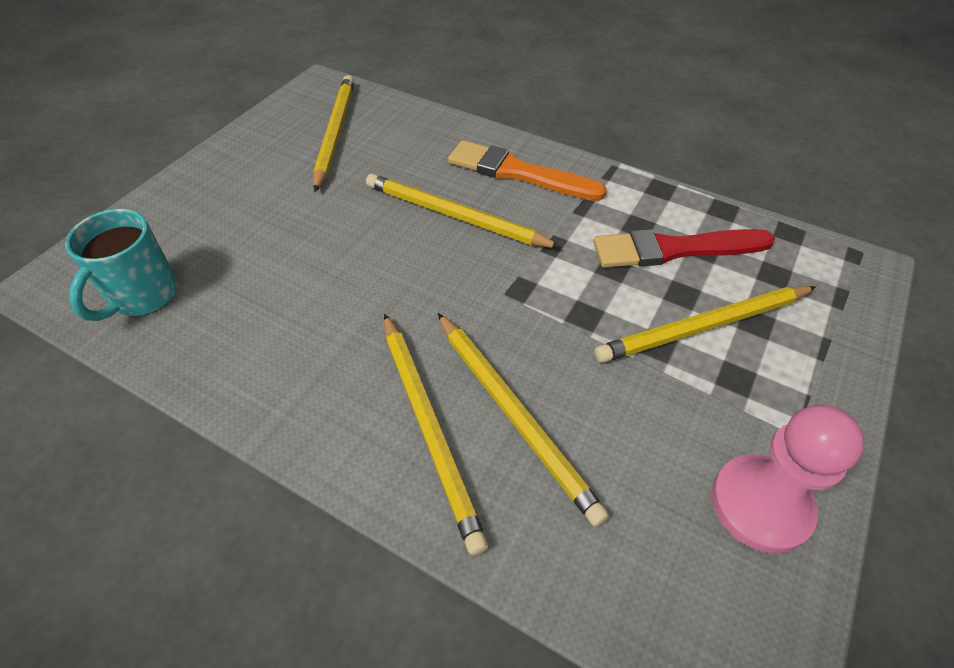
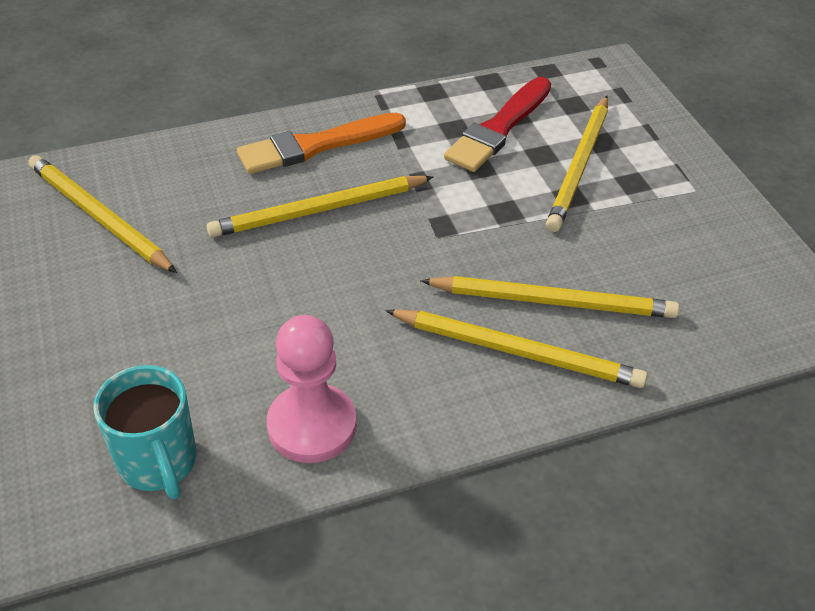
camera: 50 degrees left, 5 degrees down
(760, 504) = (726, 239): pink pawn -> pink pawn (312, 426)

